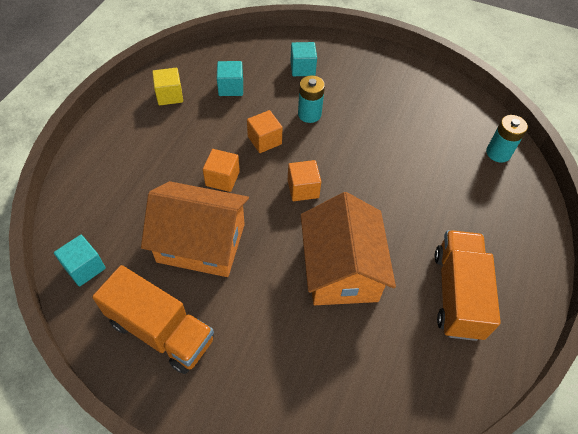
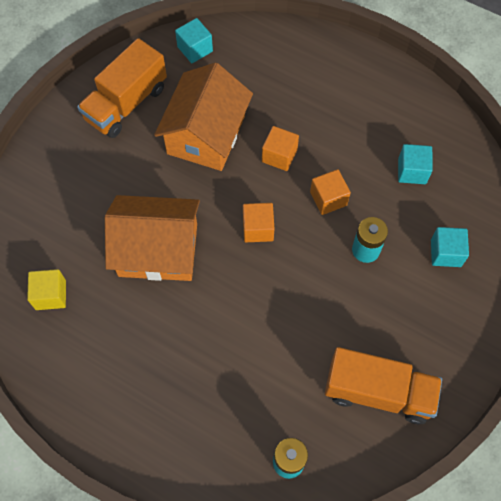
camera: 100 degrees right, 10 degrees up
(169, 95) = (400, 111): yellow cube -> yellow cube (51, 295)
(457, 294) = (111, 353): orange truck -> orange truck (378, 392)

